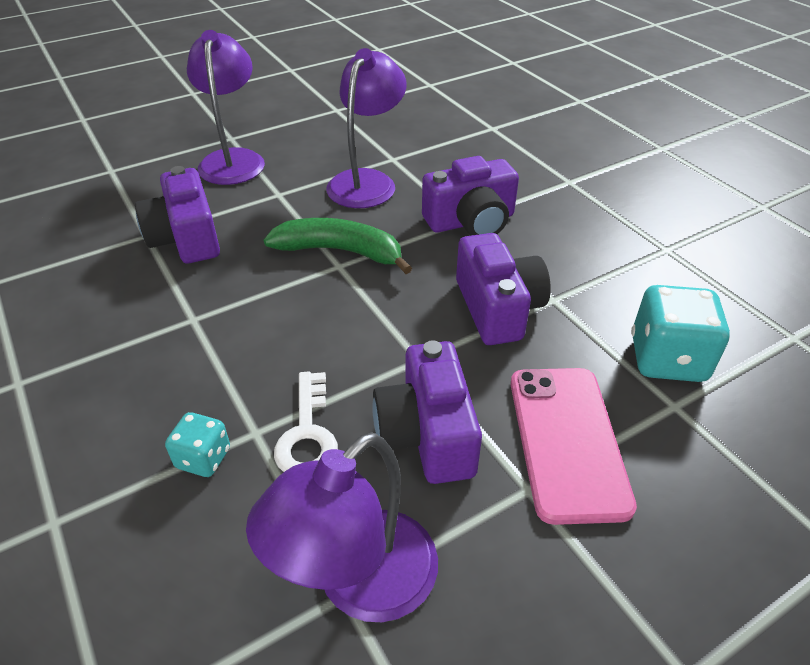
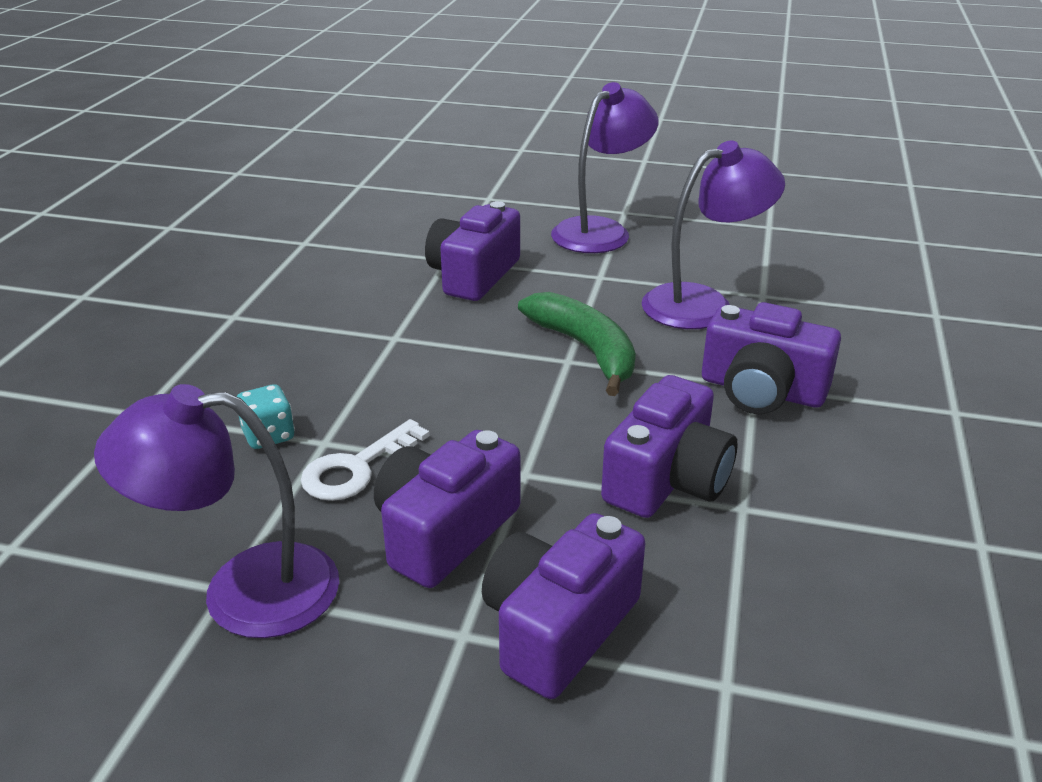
camera: 45 degrees right, 10 degrees down
(567, 441) = (558, 628): pink phone -> purple camera
(667, 359) = (790, 642): turquoise dice -> none

